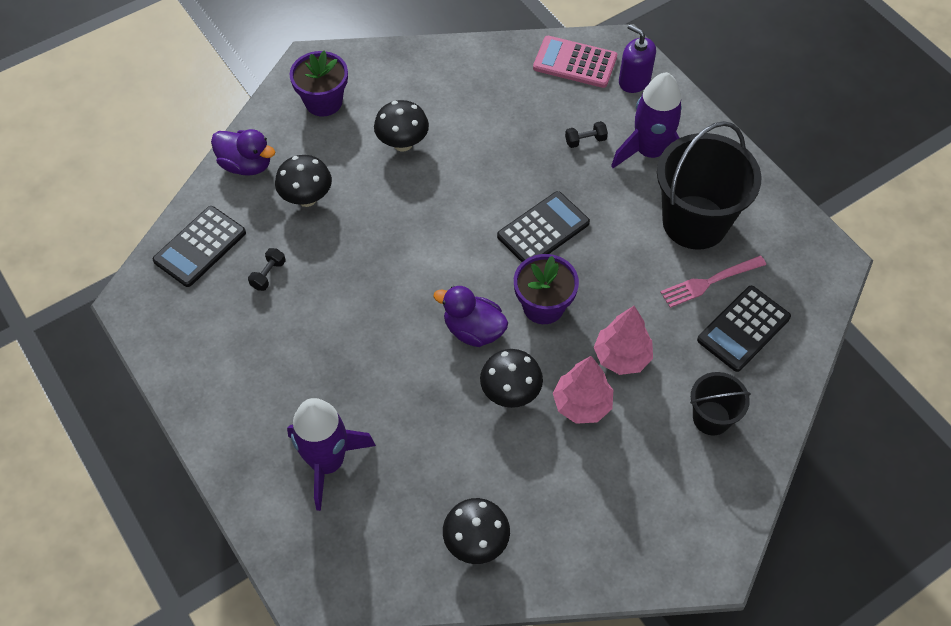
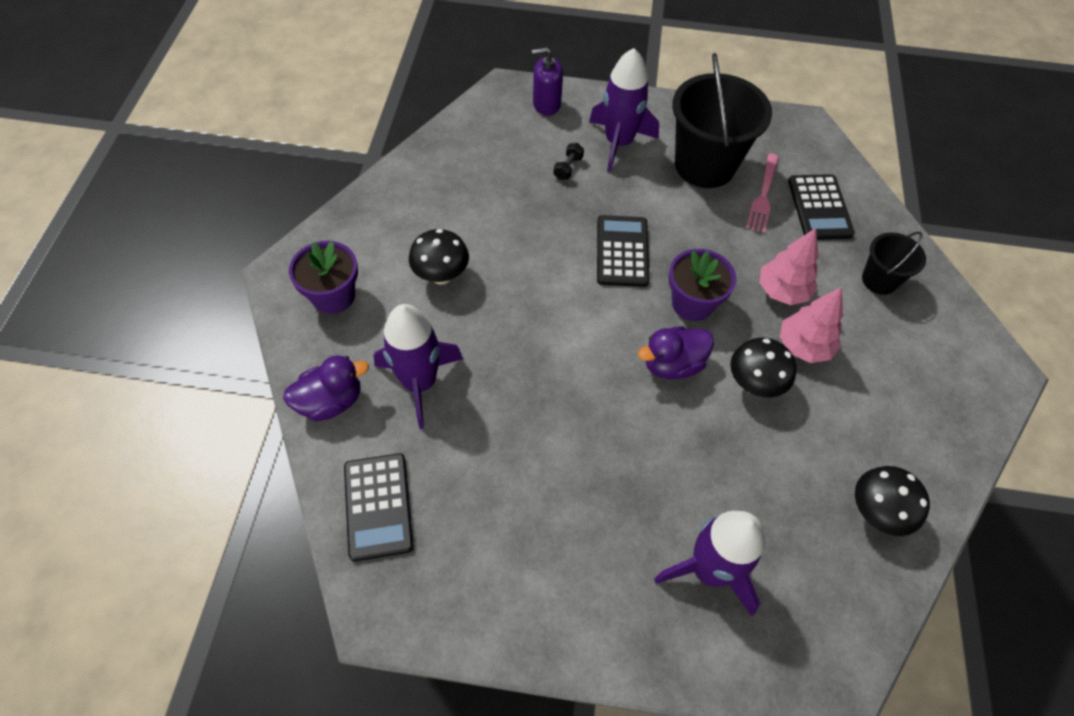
camera: 50 degrees left, 0 degrees up
(268, 274) = (468, 472): black dumbbell -> none
(307, 198) = (419, 382): black mushroom -> purple rocket
(575, 62) = (491, 121): pink calculator -> none

